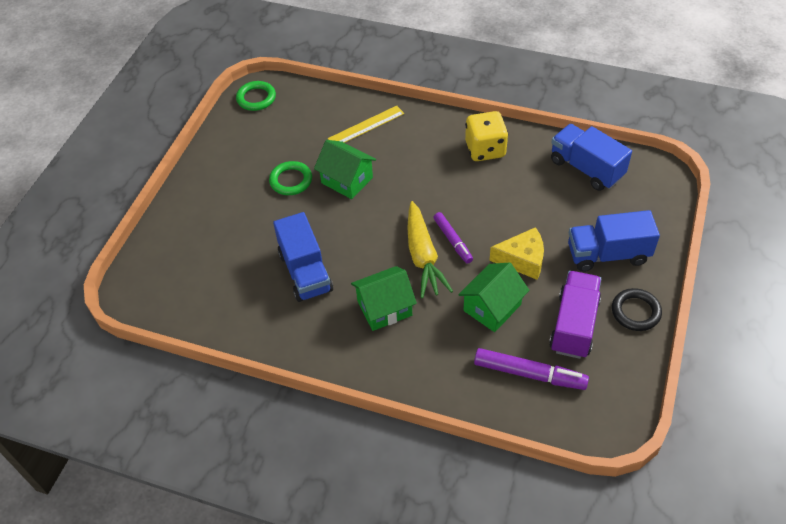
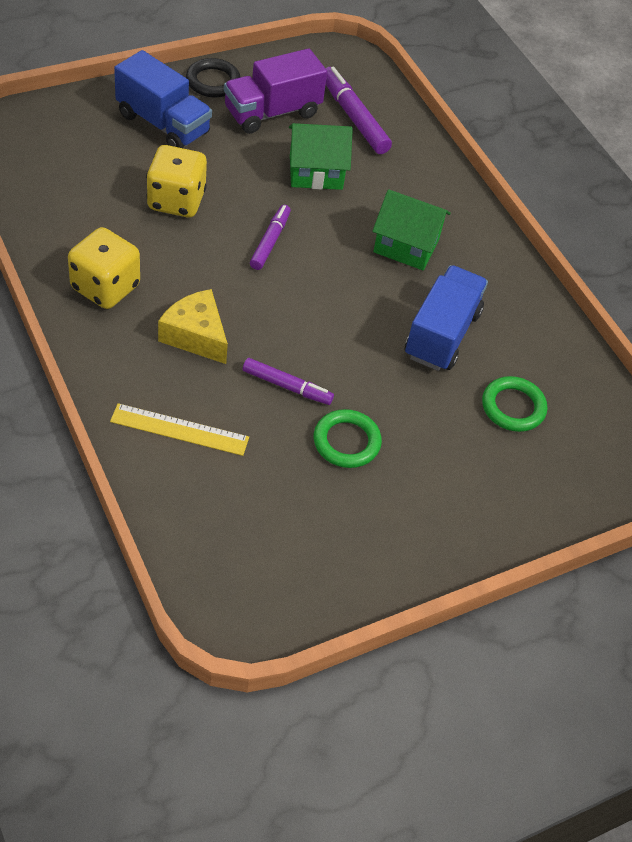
camera: 145 degrees left, 0 degrees up
(256, 98) = (254, 605): green ring -> green ring (513, 407)
(347, 180) = (287, 386): green house -> purple marker
(423, 257) = (316, 253): yellow carrot -> none
(522, 260) = (236, 178): yellow cheese -> yellow cheese (196, 336)
(527, 218) = (176, 201): none -> yellow dice
(586, 168) = (52, 188): blue truck -> none

